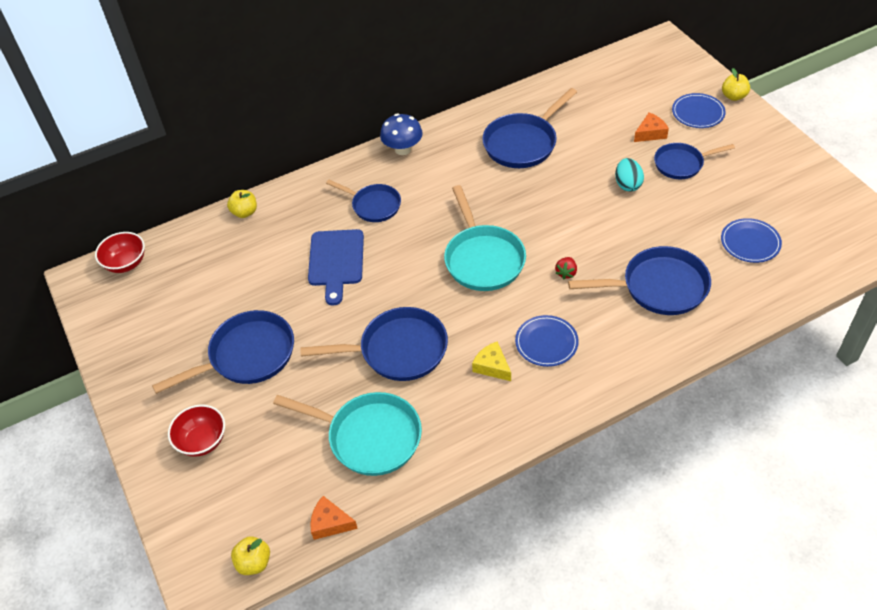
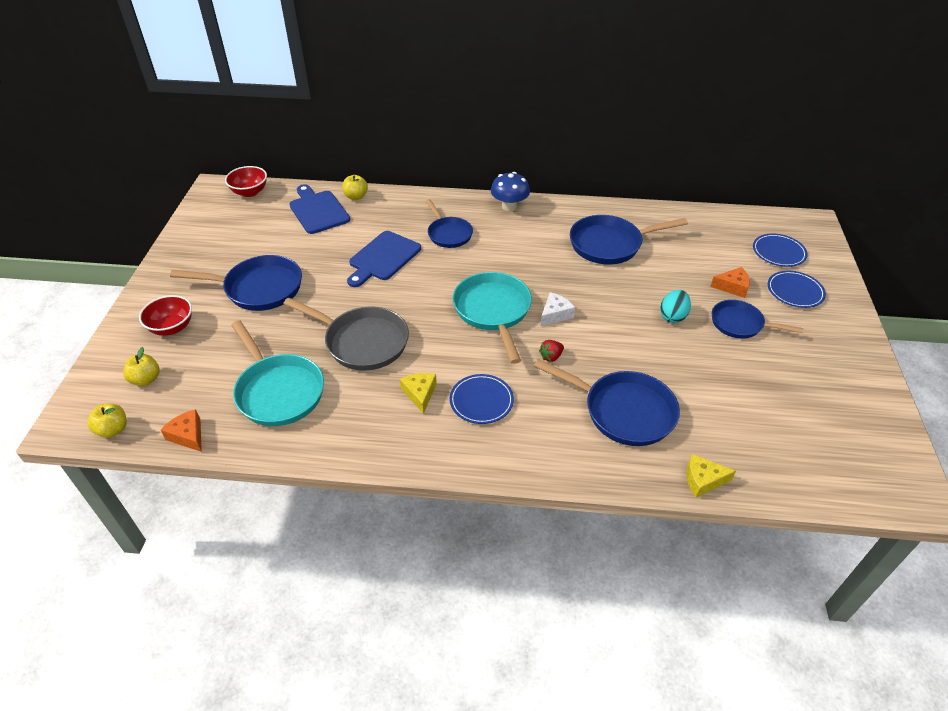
camera: 30 degrees right, 5 degrees down
(221, 246) = (318, 210): none -> blue cutting board
(398, 350) = (362, 342): blue pan -> grey pan
(483, 259) = (493, 311): turquoise pan -> turquoise pan turned 150 degrees clockwise
(536, 233) = (555, 314): none -> white cheese
(733, 96) = (844, 294): yellow apple -> yellow apple (146, 379)
(750, 242) = (749, 421): blue plate -> blue plate (778, 252)
(756, 308) = (703, 480): none -> yellow cheese

